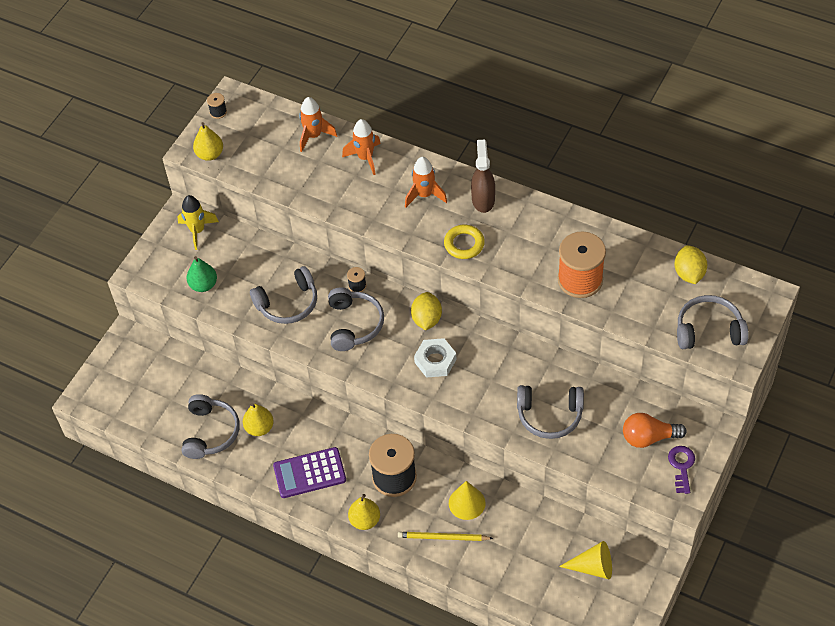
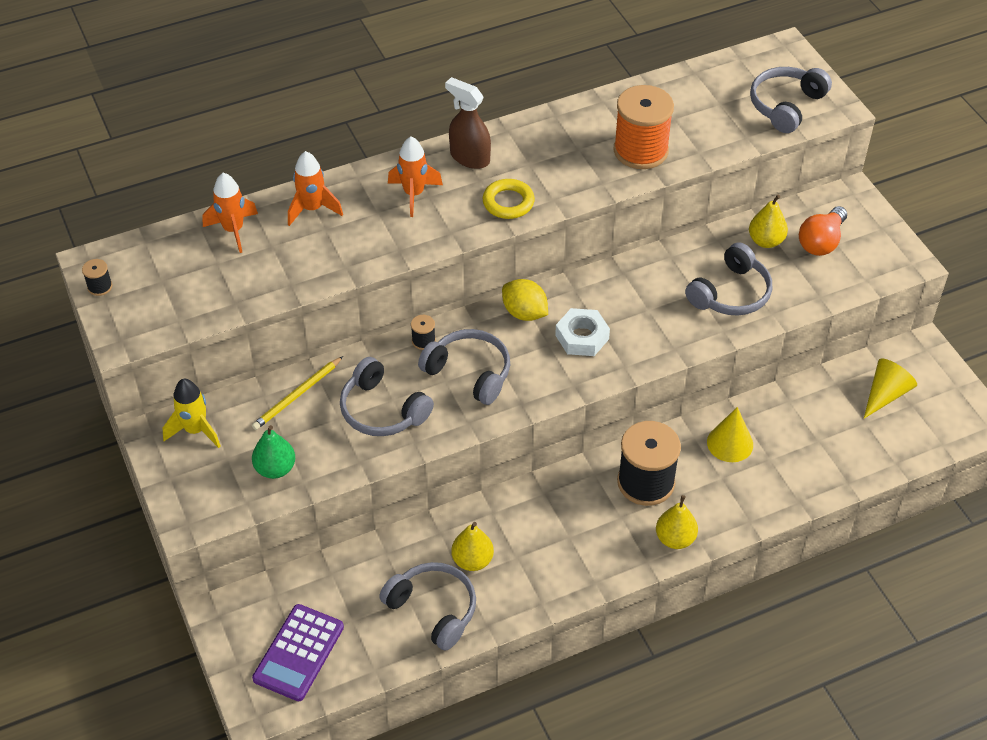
camera: 55 degrees left, 5 degrees down
(210, 154) = (149, 327): yellow pear -> yellow pear (765, 241)
(288, 303) = (382, 410): grey headphones -> grey headphones turned 120 degrees clockwise
(309, 473) = (573, 551): purple calculator -> purple calculator (298, 653)
(443, 537) = (753, 487): yellow pencil -> yellow pencil (297, 395)
(681, 466) = (873, 240): purple key -> none
(689, 273) = (710, 80): yellow lemon -> none

